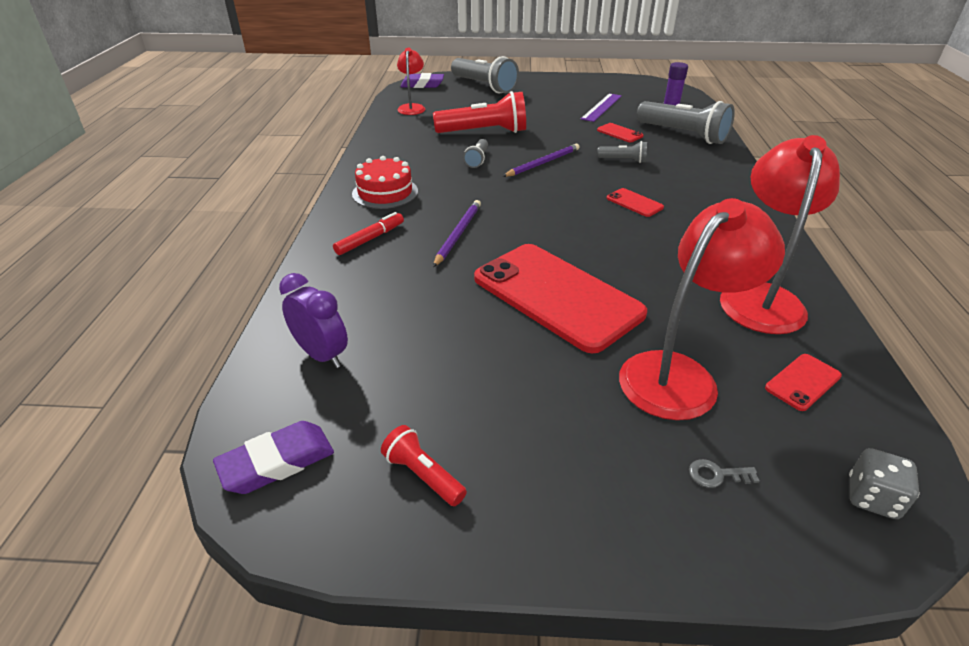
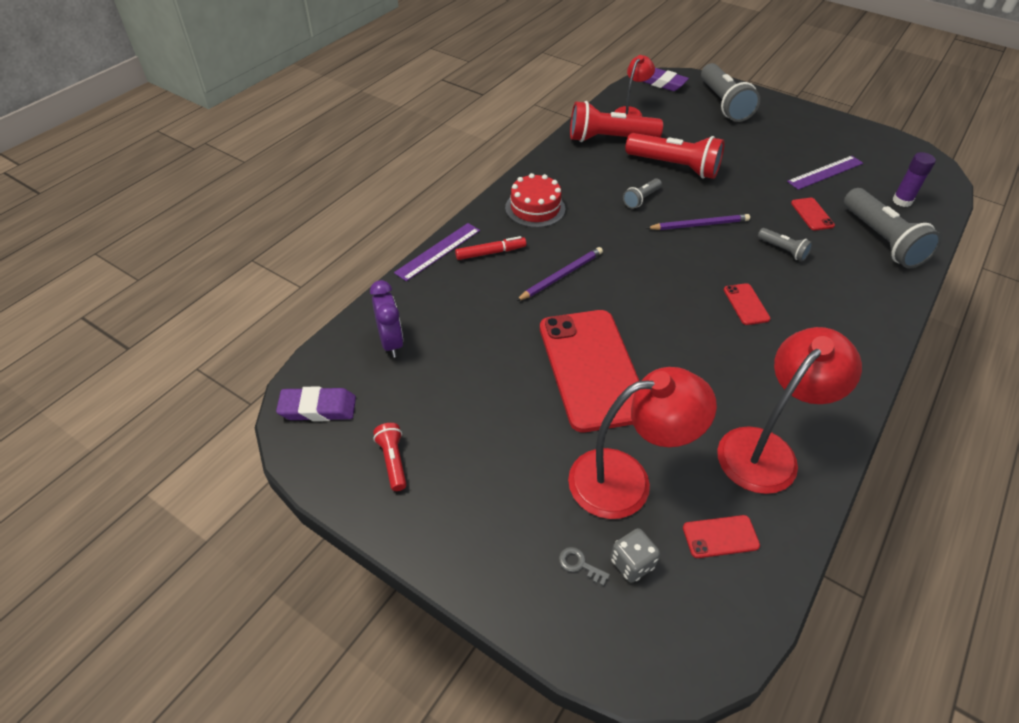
camera: 30 degrees right, 10 degrees up
(311, 255) = (438, 251): none -> purple ruler
(410, 128) = (609, 139): none -> red flashlight
(872, 498) = (676, 642): grey dice -> grey dice (632, 563)

